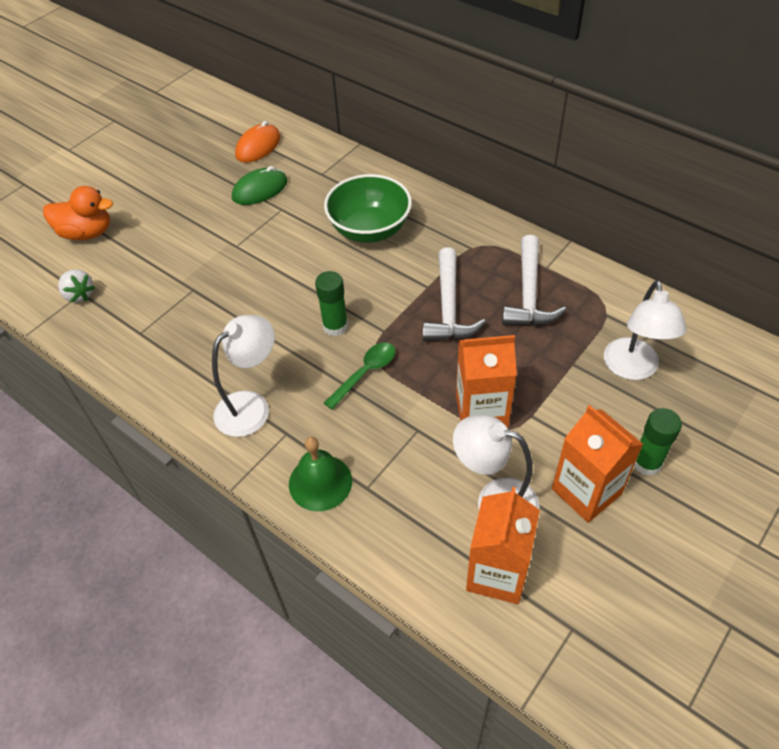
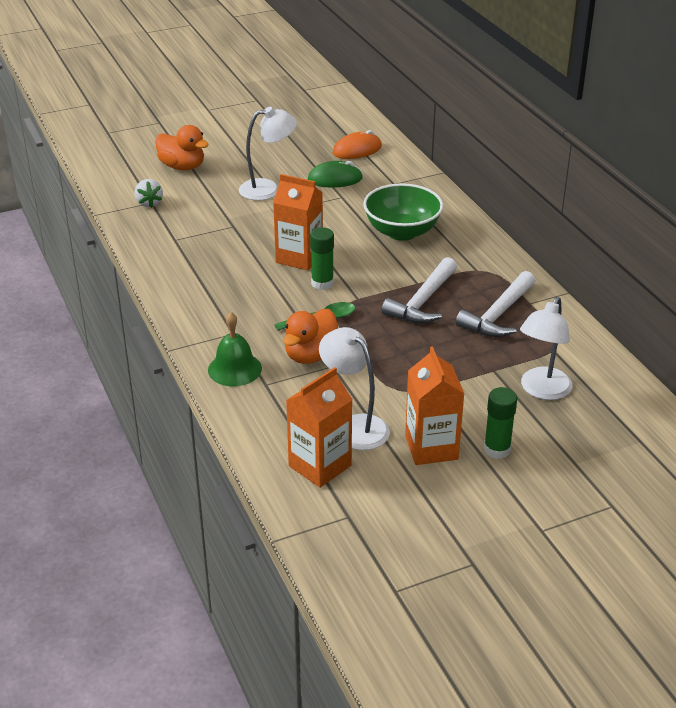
camera: 25 degrees right, 15 degrees down
(251, 406) = (220, 309): white lamp -> white lamp (268, 189)
(387, 426) = (311, 355): none -> orange duck
(481, 411) = (392, 372): orange carton -> orange carton (299, 257)

